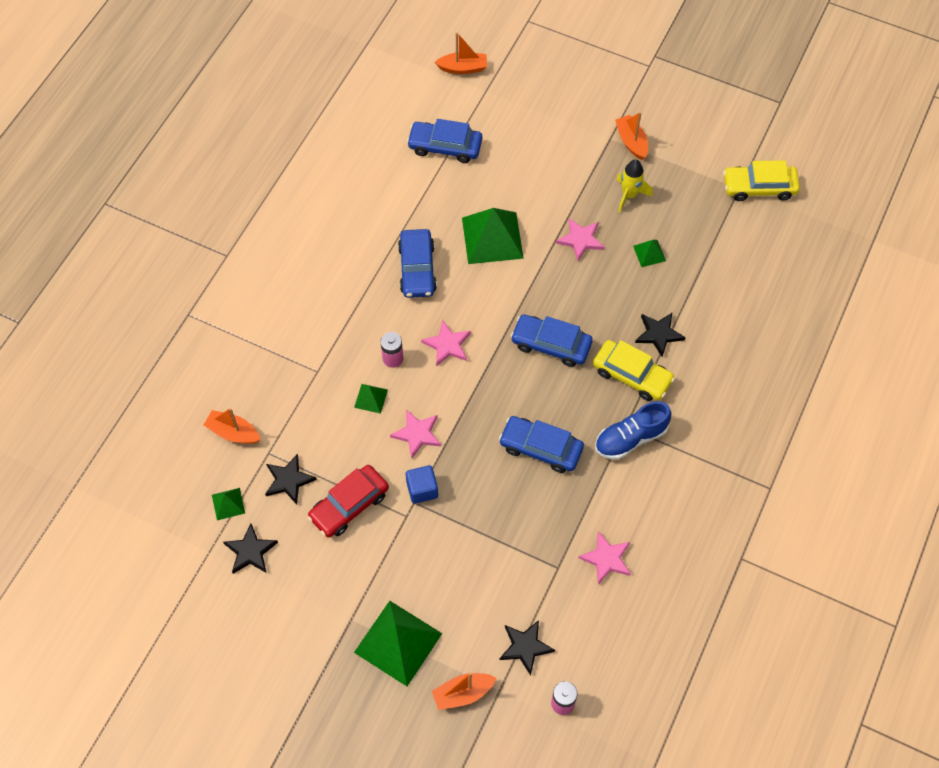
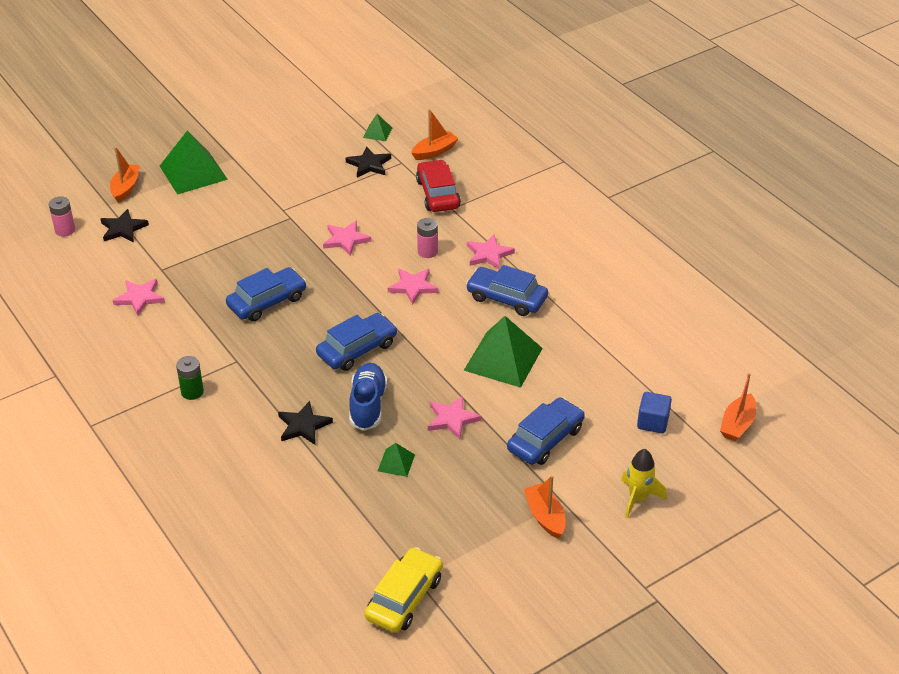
camera: 120 degrees right, 20 degrees down
(250, 551) = (330, 131): black star -> none
(349, 505) = (320, 186): red car -> red car (438, 194)
(367, 309) = (489, 254): none -> pink star
(371, 398) = (401, 227): green pyramid -> none
(422, 489) = (296, 225): blue cube -> blue cube (652, 422)
(445, 146) = (638, 370): blue car -> blue car (545, 439)
(629, 195) = (477, 481): yellow rocket -> yellow rocket (638, 498)
(630, 438) = (223, 358): blue shoe -> blue shoe (367, 405)
(631, 142) = (545, 516): orange boat -> orange boat turned 120 degrees counterclockwise
(632, 375) = (280, 387): yellow car -> none
(682, 436) = (192, 392): none -> green battery

